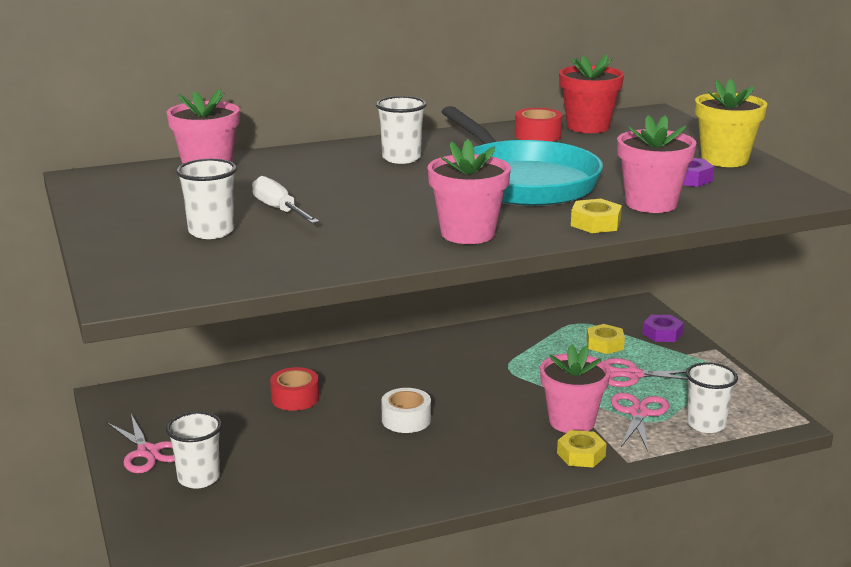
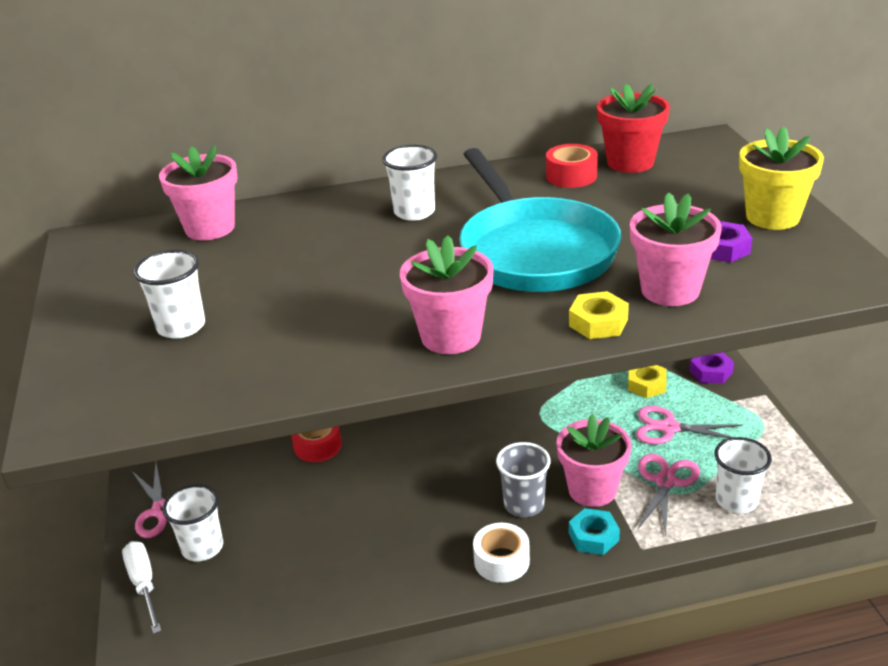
camera: 10 degrees right, 10 degrees up
(279, 210) = (262, 293): white screwdriver -> white screwdriver (144, 585)
(406, 420) = (422, 479): white tape -> white tape (501, 561)
(510, 434) = (524, 504): none -> grey cup
(581, 455) = (593, 537): yellow nut -> turquoise nut

